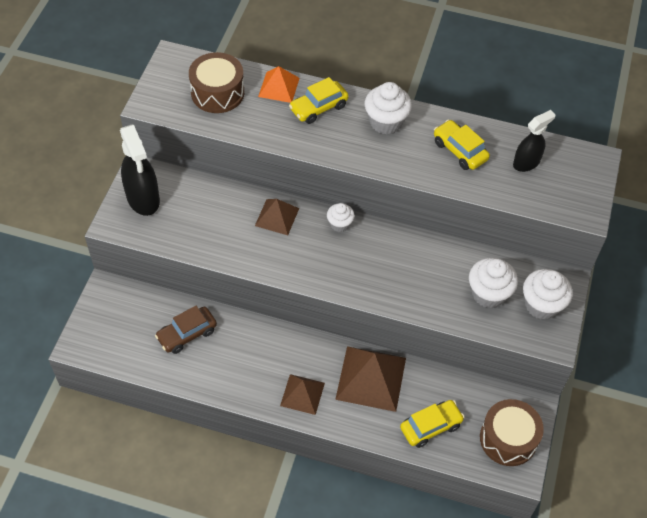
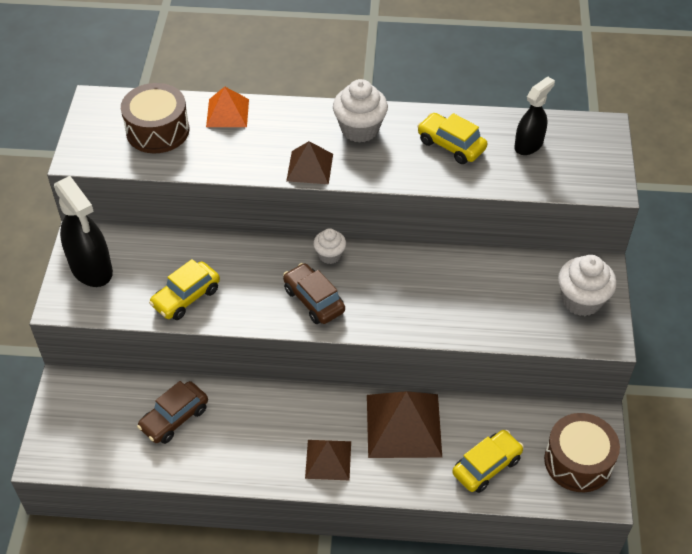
camera: 10 degrees left, 5 degrees down
(277, 217) = (255, 260): brown pyramid -> brown pyramid (310, 167)
(317, 261) = (314, 300): none -> brown car
(318, 108) = (279, 127): yellow car -> yellow car (186, 297)
(488, 294) = (519, 299): white cupcake -> none

